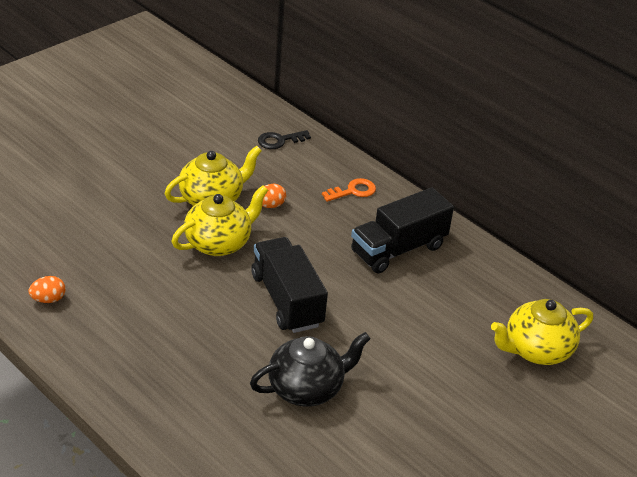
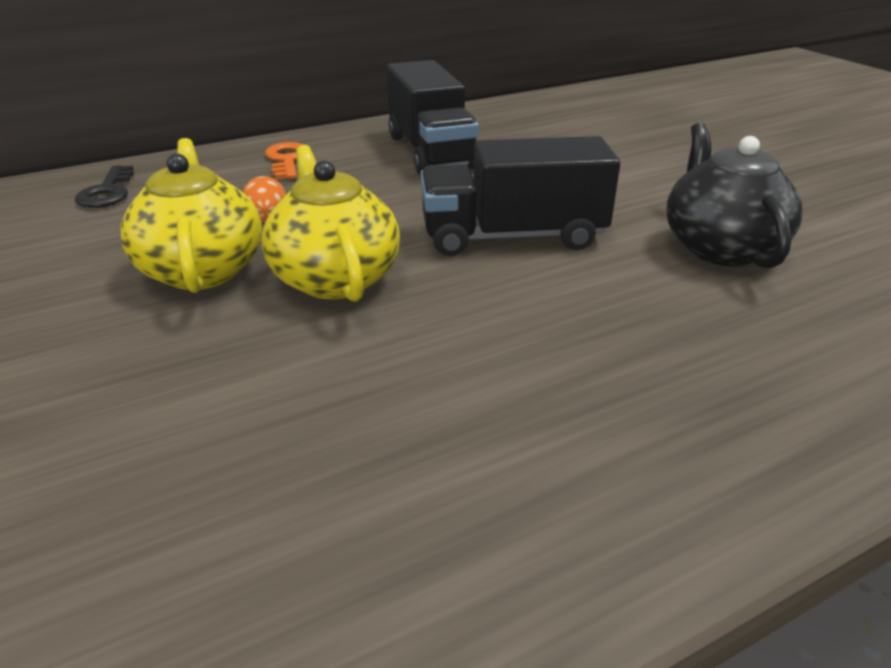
camera: 70 degrees left, 5 degrees down
(48, 299) = (412, 568): orange egg -> none
(536, 350) = (633, 115): yellow teapot -> none

